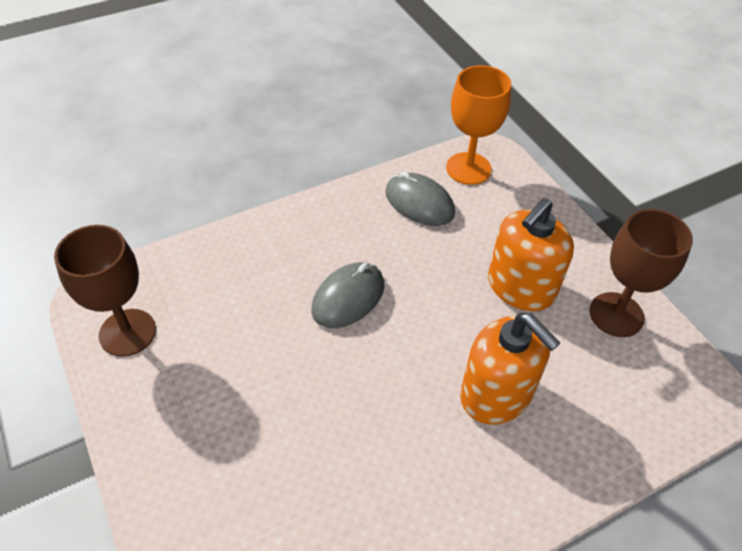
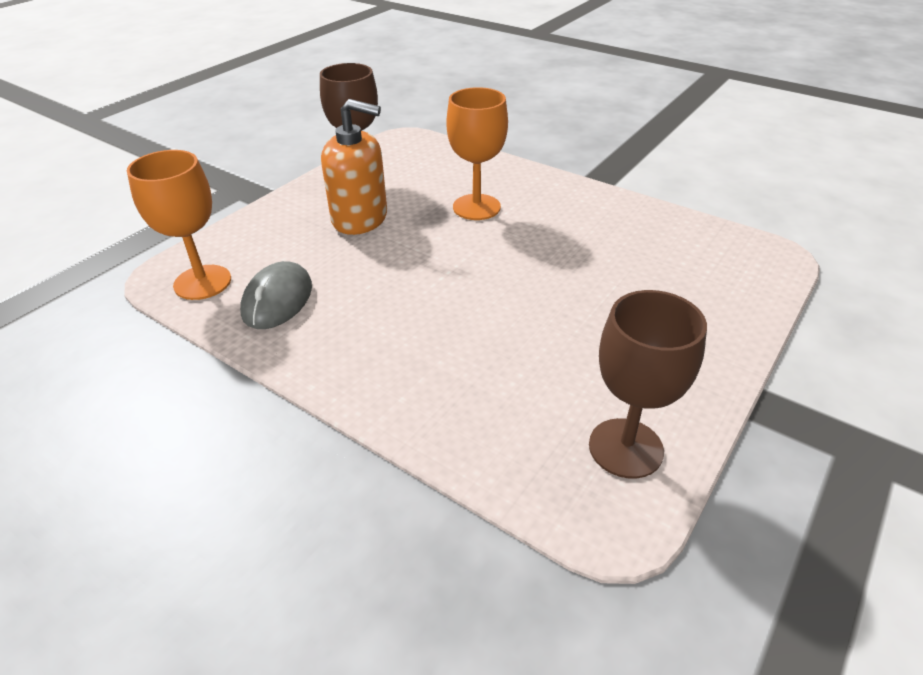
camera: 115 degrees left, 10 degrees down
(348, 298) = (443, 304): grey mouse -> none
(496, 394) = (476, 207): orange soap dispenser -> orange goblet

